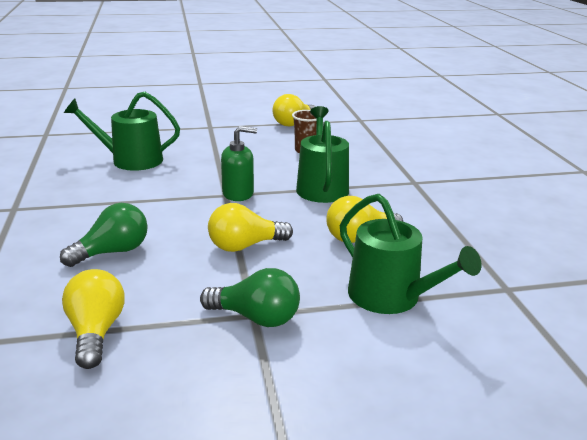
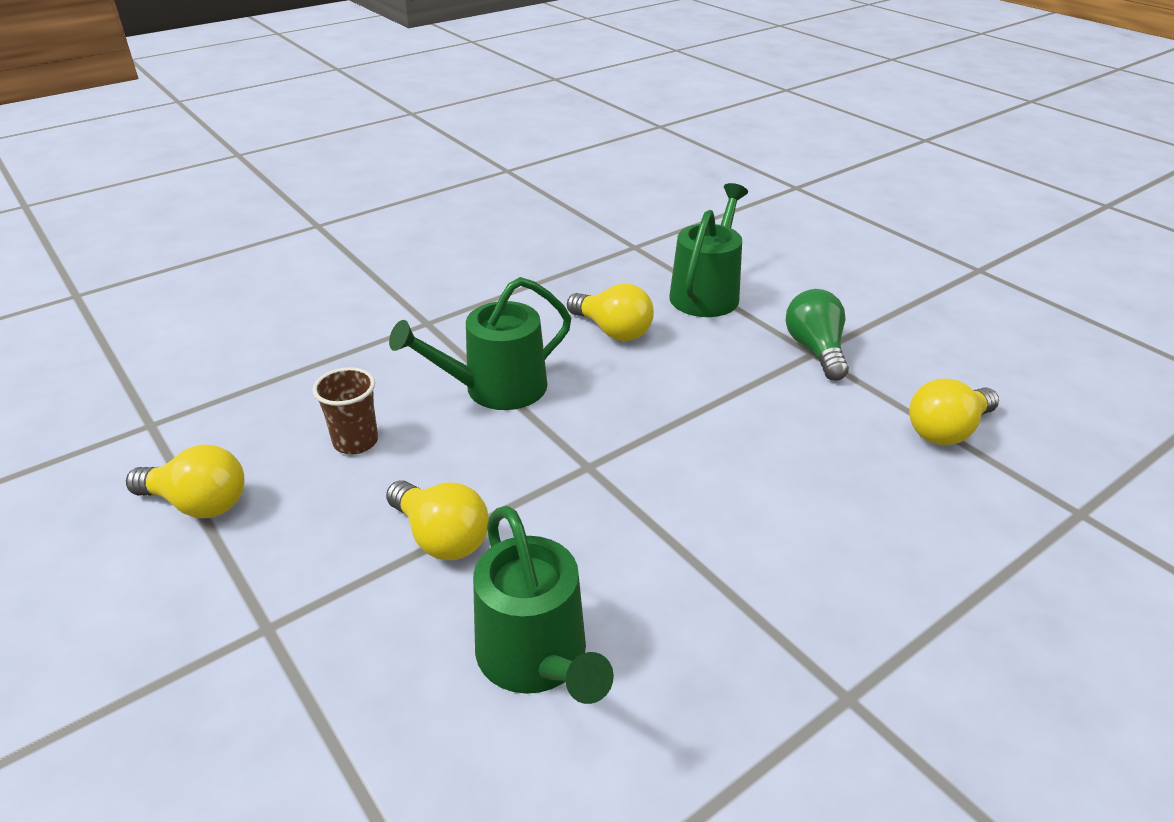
camera: 115 degrees left, 10 degrees up
(112, 252) = (827, 496): green light bulb -> none
(238, 193) = (575, 455): green soap dispenser -> none
(245, 246) = (706, 399): yellow light bulb -> yellow light bulb (441, 537)

